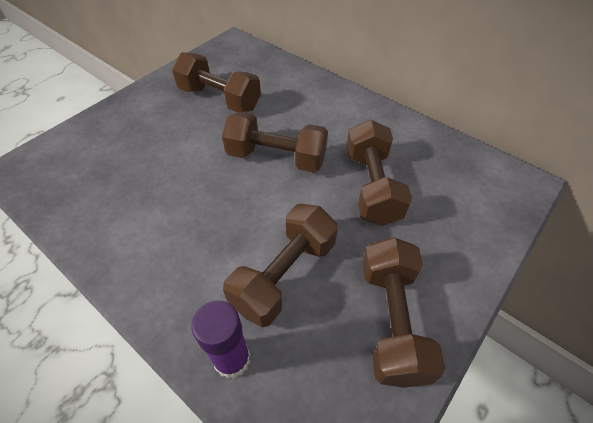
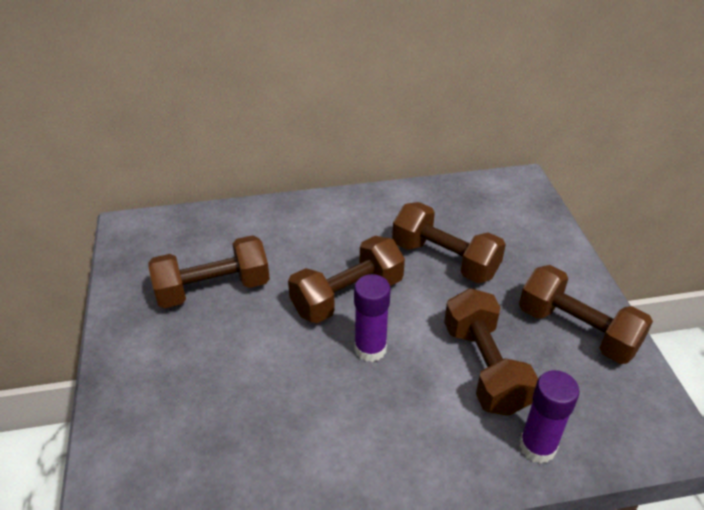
camera: 50 degrees left, 10 degrees down
(240, 197) = (370, 349): none -> purple glue stick

